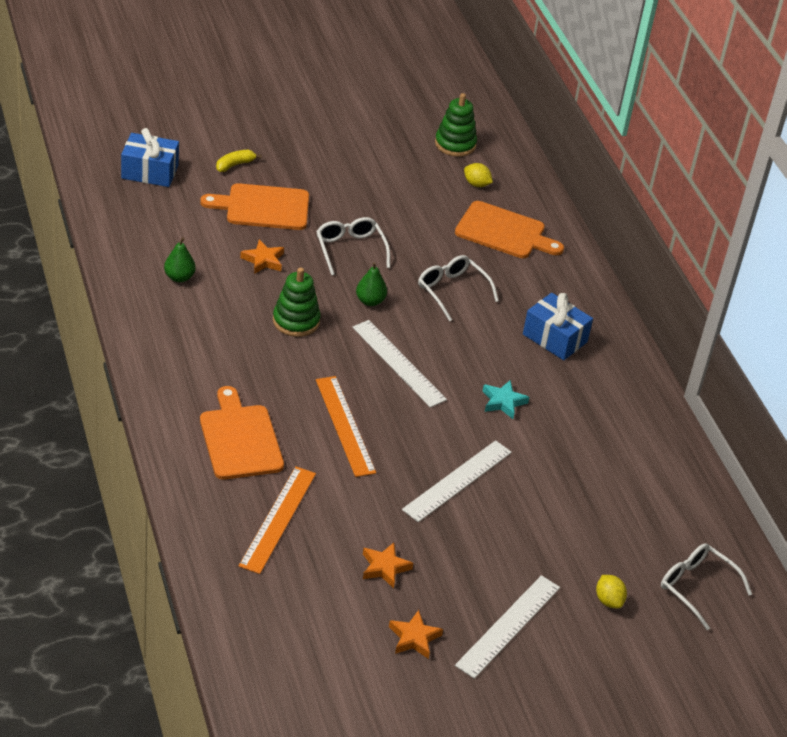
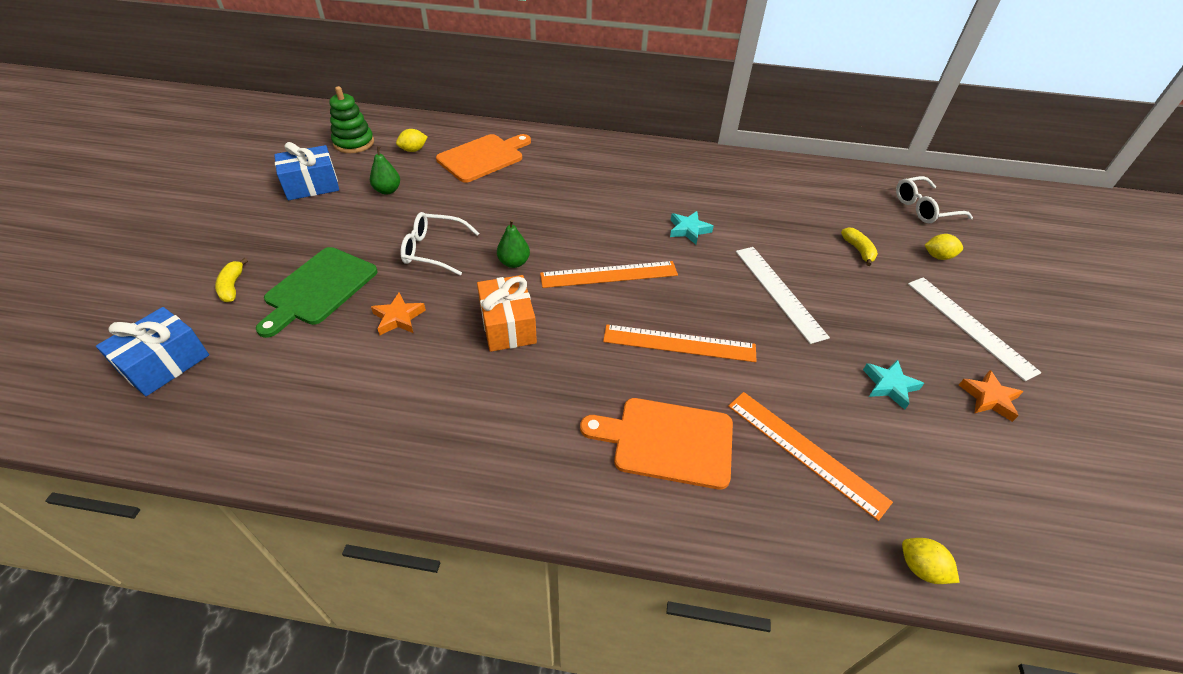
camera: 60 degrees left, 5 degrees up
(179, 277) = (369, 402): green pear -> green pear (387, 190)
(211, 592) = (921, 568): none -> yellow lemon
(263, 207) = (318, 288): orange cutting board -> green cutting board
(296, 321) = (508, 325): green stacking toy -> orange gift
(384, 568) = (889, 386): orange star -> turquoise star
(398, 363) = (609, 274): white ruler -> orange ruler
(452, 291) = (534, 209): white glasses -> none
(555, 338) = (625, 177): blue gift -> blue gift (312, 185)
(569, 534) = (858, 250): none -> yellow banana

